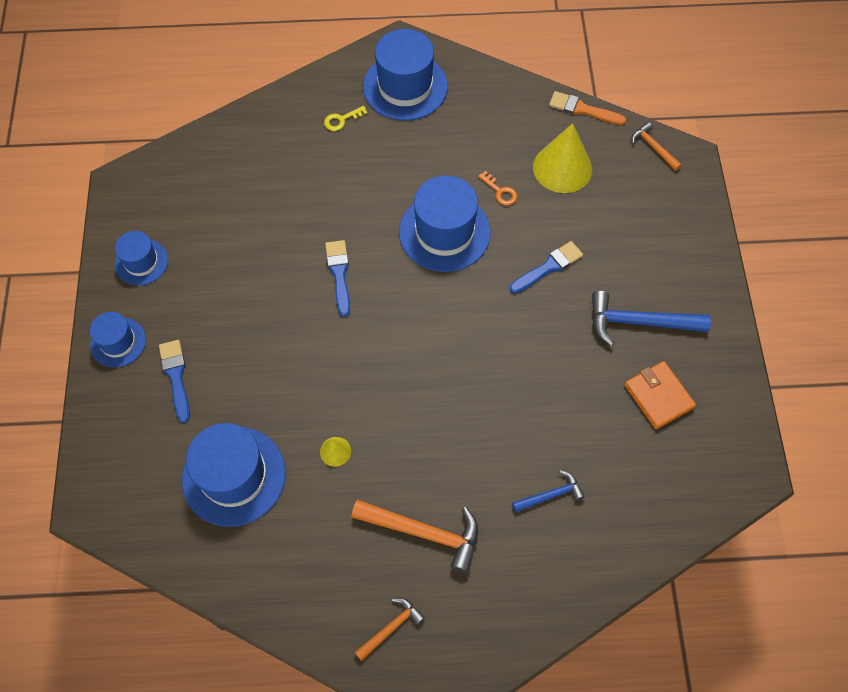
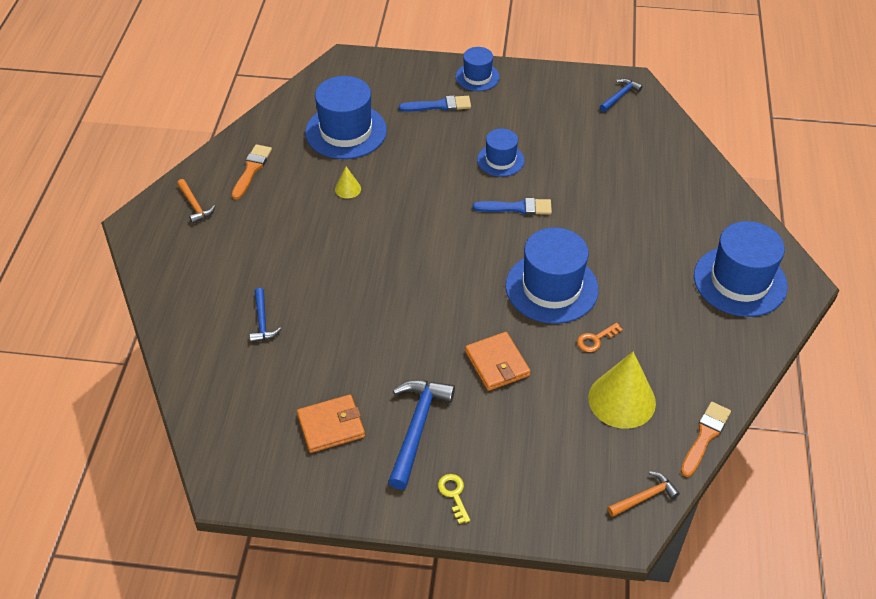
camera: 100 degrees right, 15 degrees down
(141, 262) = (550, 91): blue hat -> blue hat (500, 160)
(146, 193) = (620, 96): none -> blue hammer
(317, 574) = (251, 169): none -> orange brush
(341, 120) = (696, 227): yellow key -> yellow key (454, 494)
(423, 532) = (261, 233): orange hammer -> none
(548, 267) = (497, 363): blue brush -> orange wallet

